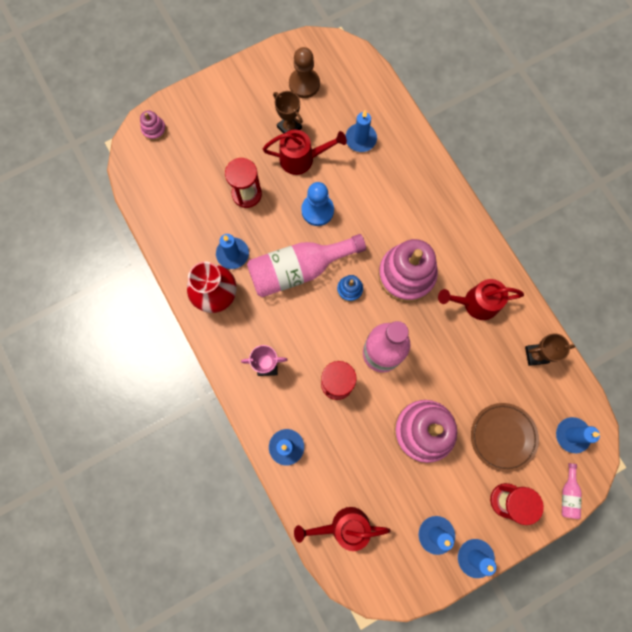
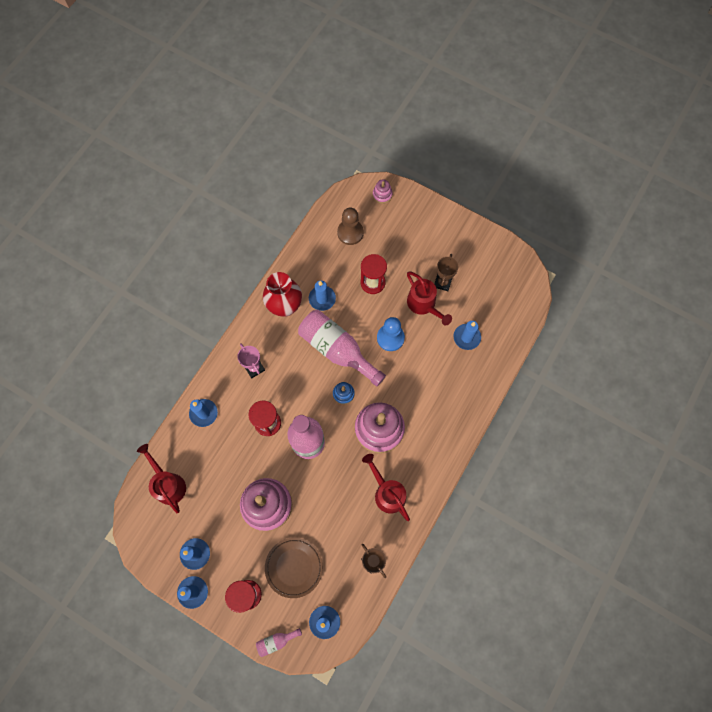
camera: 60 degrees right, 5 degrees down
(304, 84) = (484, 273): brown pawn -> brown pawn (350, 233)

